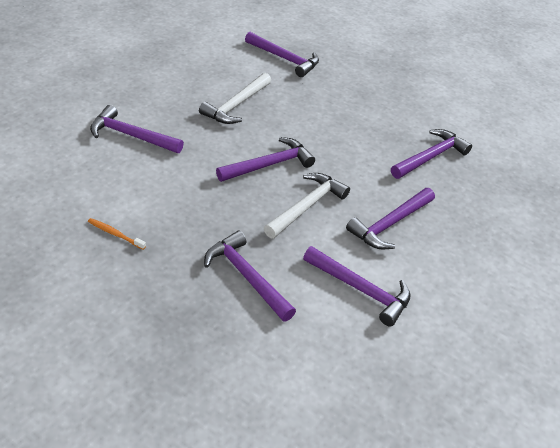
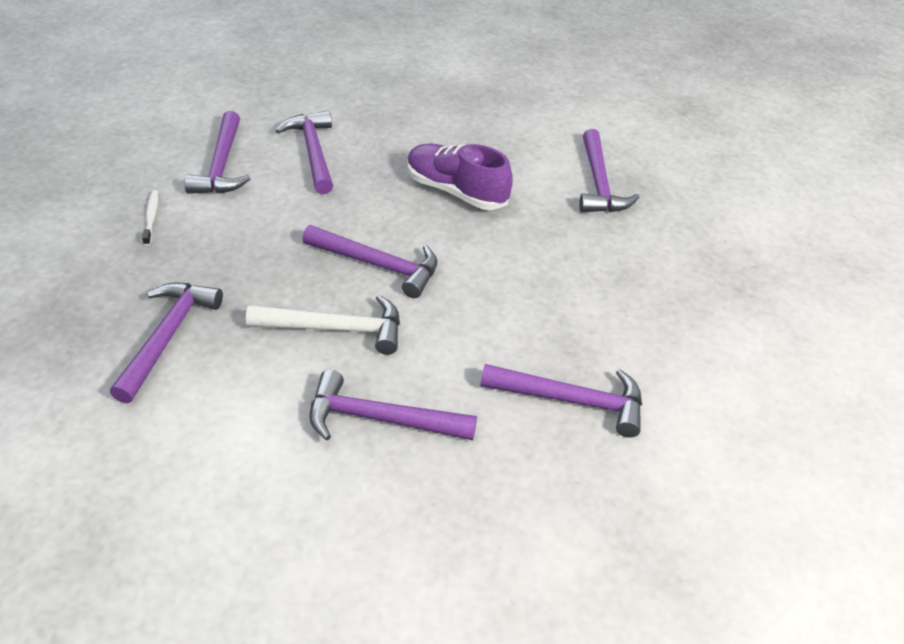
camera: 55 degrees right, 0 degrees up
(115, 234) = (151, 217): orange toothbrush -> white toothbrush
(236, 105) = (456, 191): white hammer -> purple shoe
(361, 290) = (228, 444): purple hammer -> purple hammer (221, 165)

